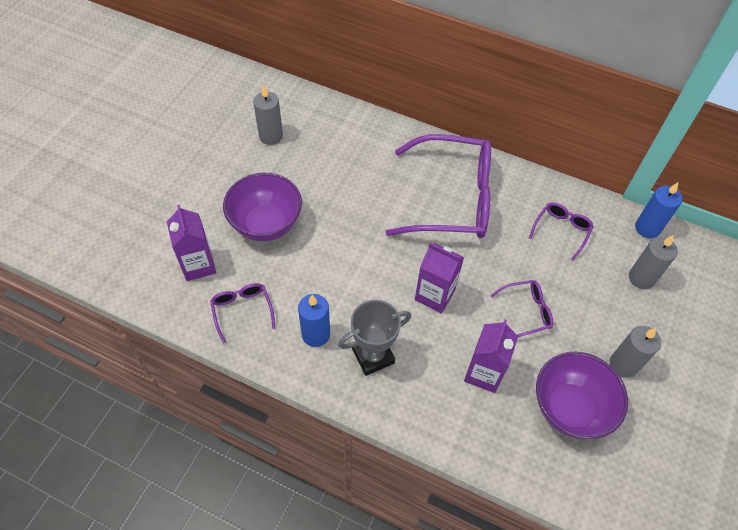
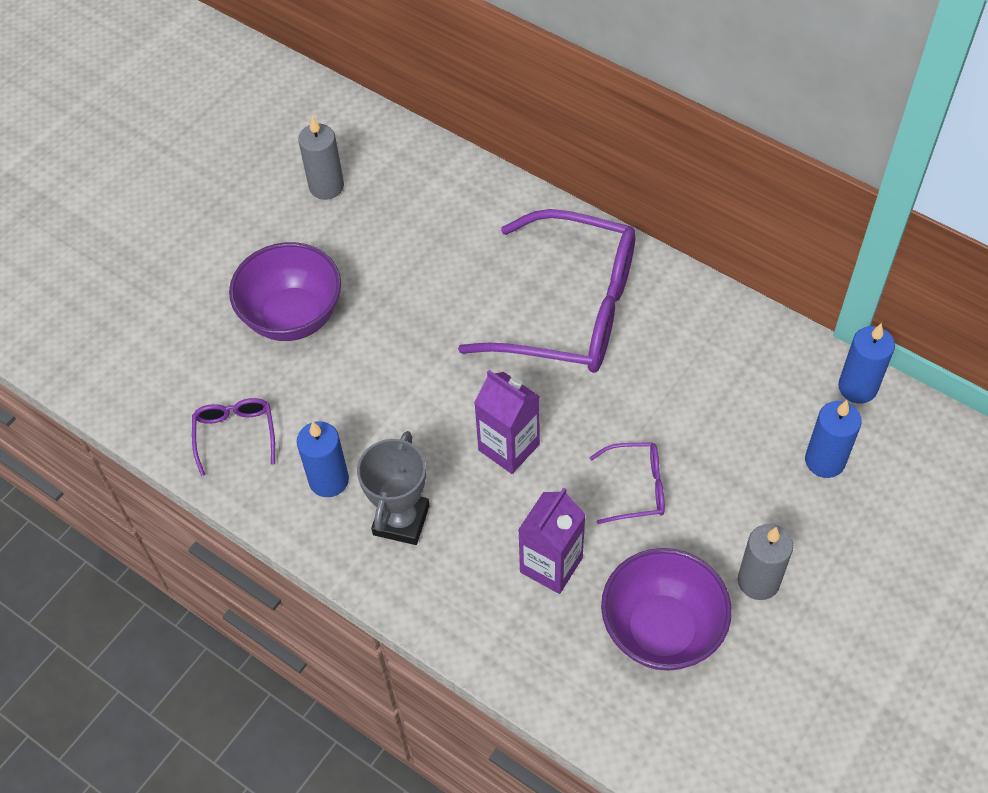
camera: 15 degrees right, 0 degrees up
(198, 265) = (188, 364): purple carton -> none
(373, 356) = (401, 520): grey trophy -> grey trophy turned 60 degrees counterclockwise
(561, 230) = (723, 375): purple glasses -> none
(641, 278) = (824, 461): grey candle -> blue candle

